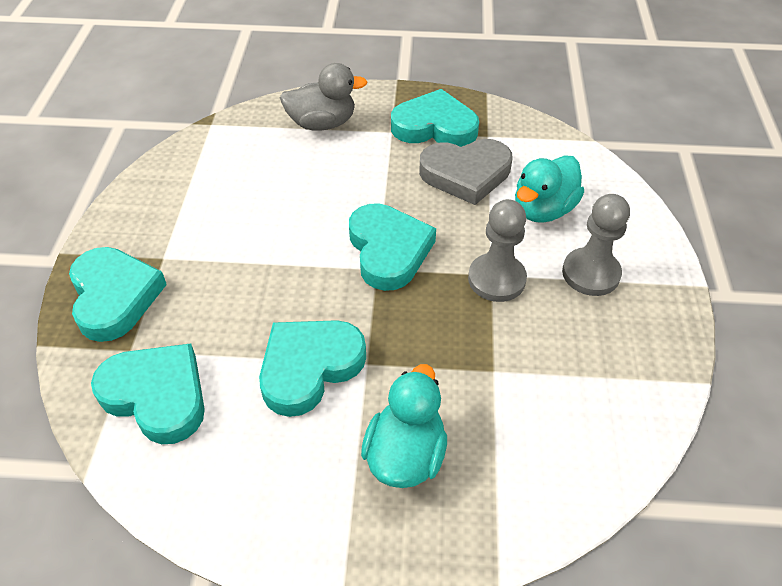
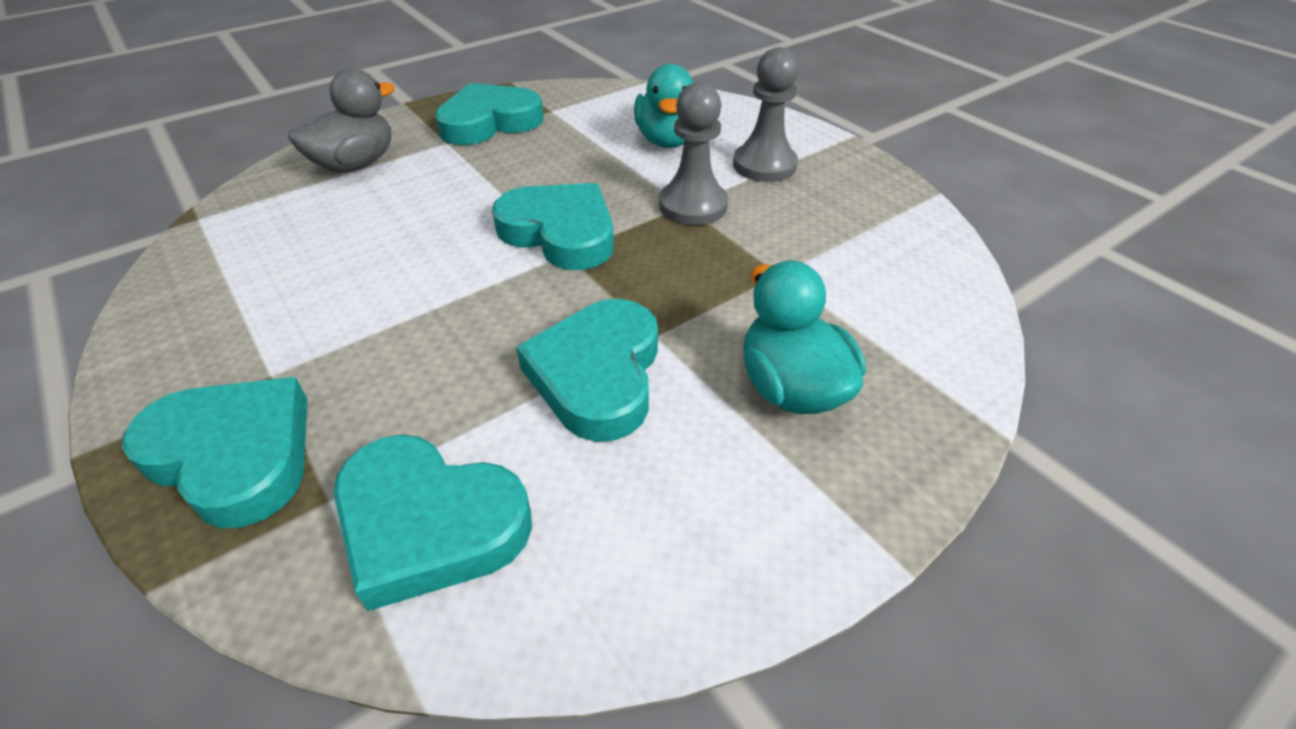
camera: 40 degrees left, 5 degrees down
(157, 395) = (429, 524): turquoise heart -> turquoise heart turned 150 degrees counterclockwise
(466, 174) = (565, 144): grey heart -> none

